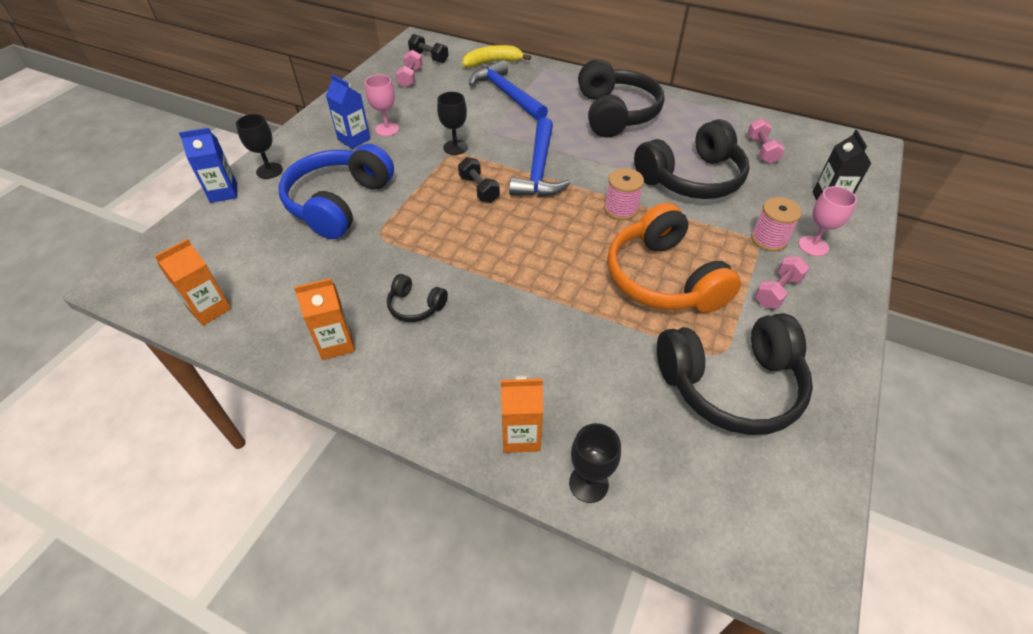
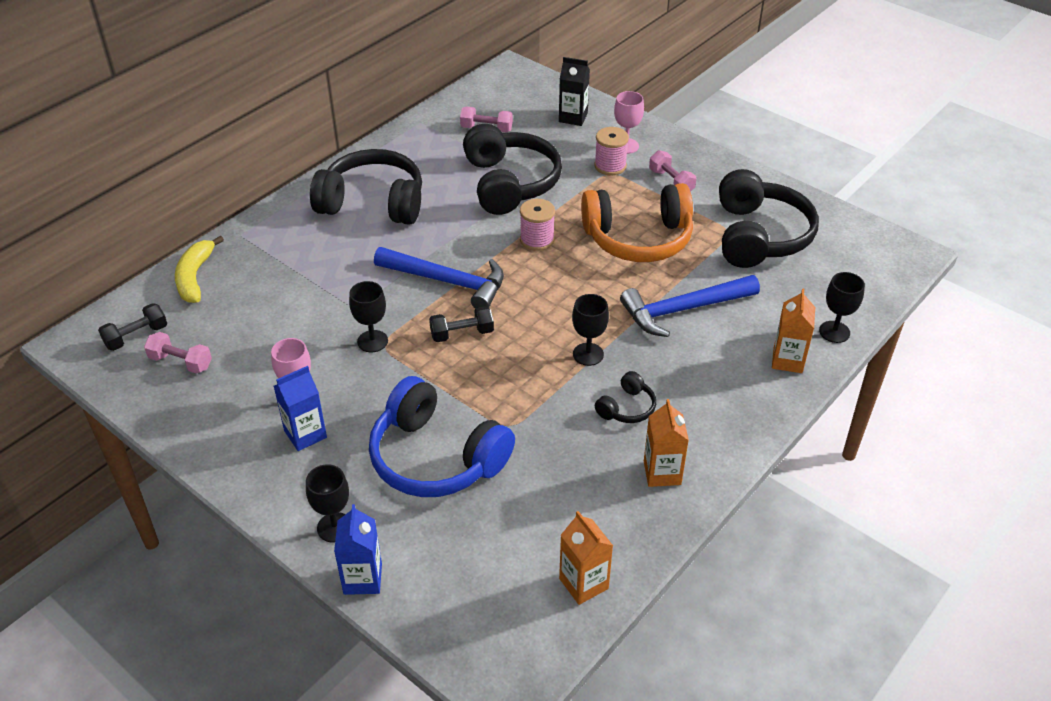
camera: 75 degrees left, 5 degrees down
(478, 268) = (588, 354): none -> black goblet
(506, 94) = (280, 278): blue hammer -> blue hammer (683, 310)

